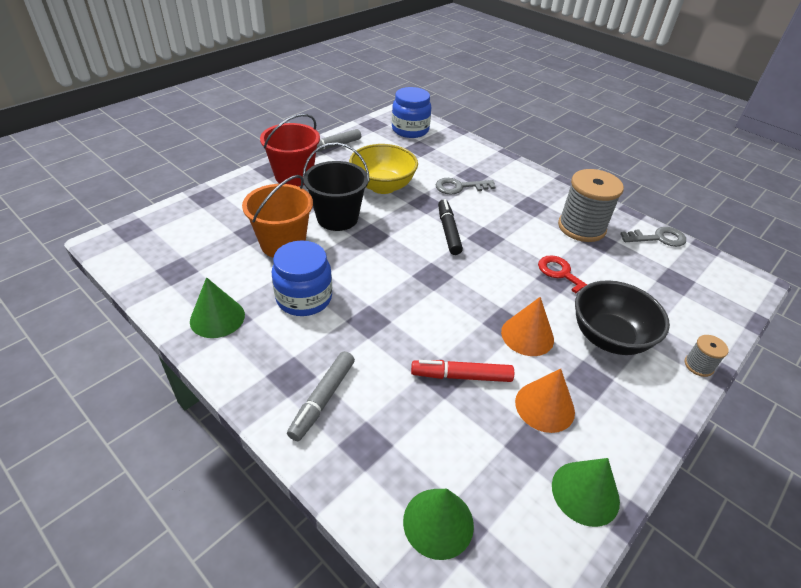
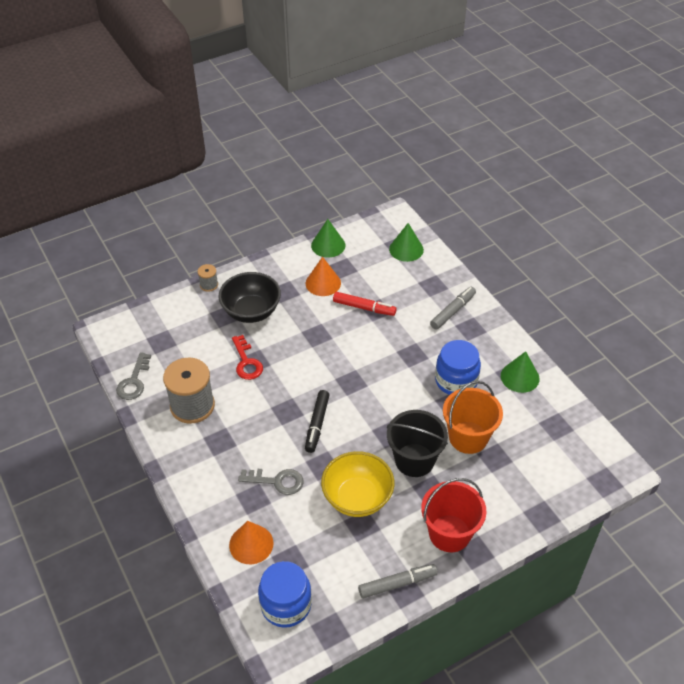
camera: 160 degrees left, 5 degrees up
(527, 335) = (306, 323): orange cone -> orange cone (251, 544)
(658, 238) = (134, 381): grey key -> grey key turned 90 degrees counterclockwise

